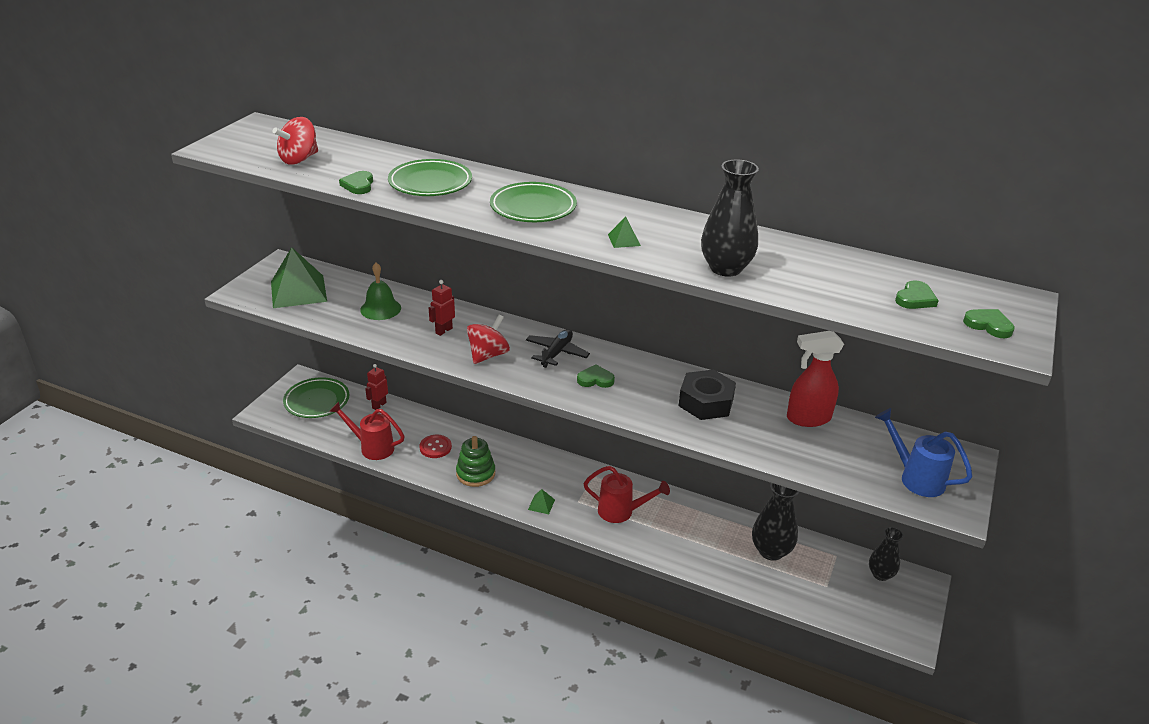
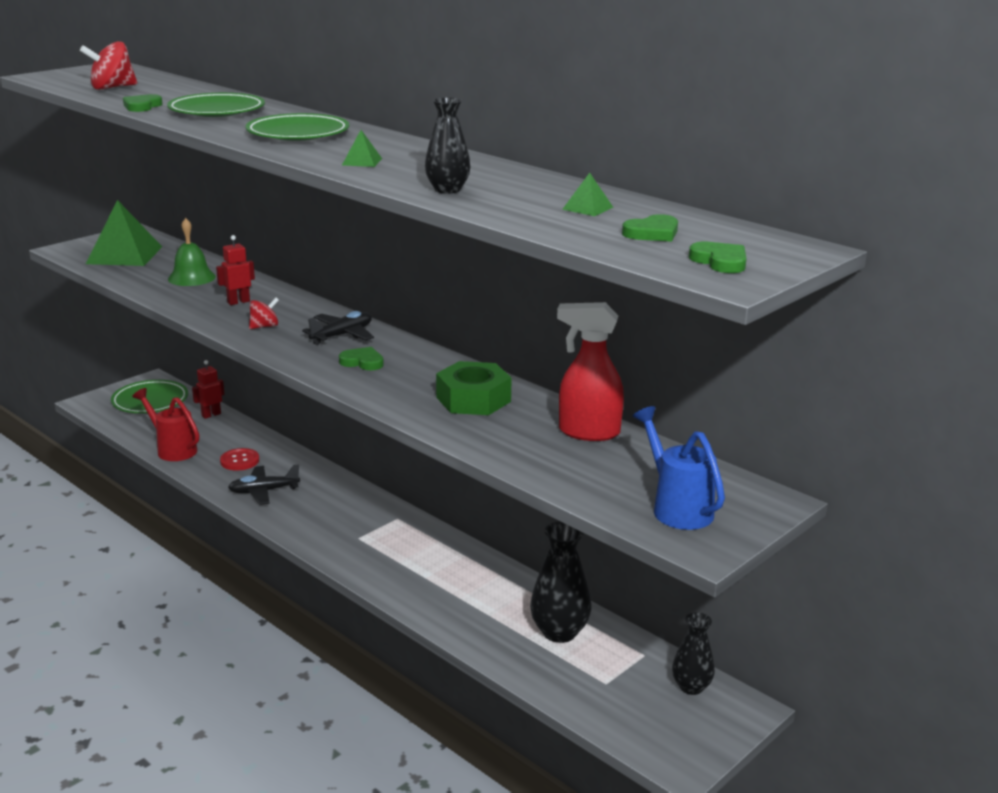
camera: 20 degrees right, 10 degrees down
(475, 473) = (263, 491): green stacking toy -> black plane
(488, 355) = (264, 326): red spinning top -> red spinning top, size x0.62
(541, 504) = (314, 532): green pyramid -> green pyramid (587, 208)
(621, 512) = (402, 557): red watering can -> none
(706, 402) = (473, 399): black nut -> green nut
(725, 268) = (447, 190): black vase -> black vase, size x0.65

